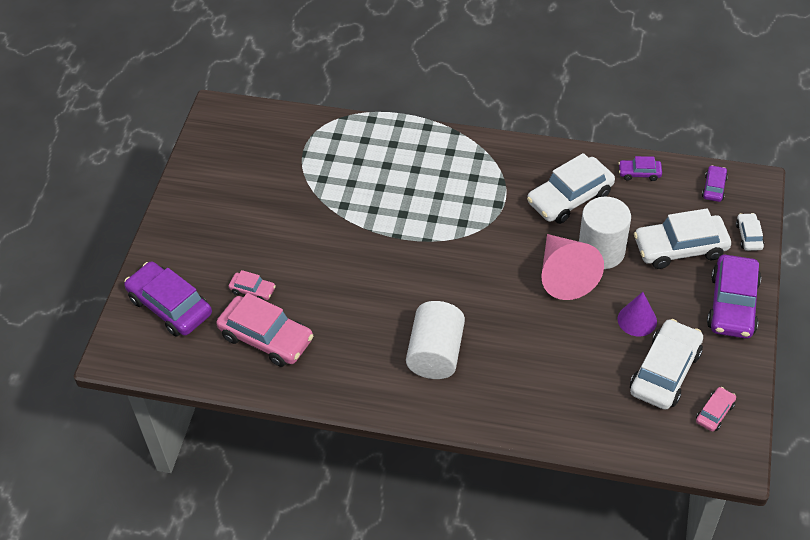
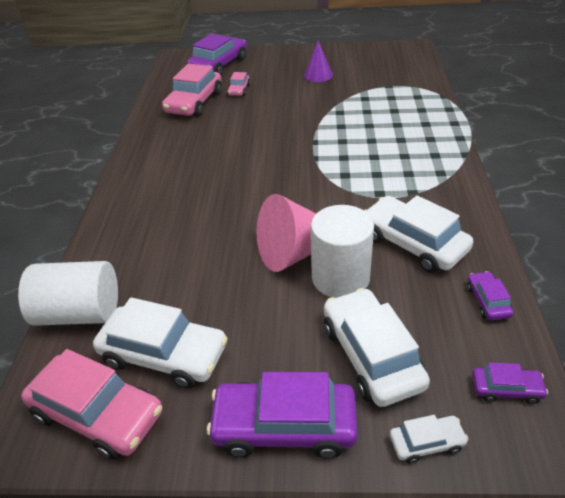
camera: 80 degrees right, 10 degrees down
(435, 353) = (183, 181): white cylinder -> white cylinder (79, 313)
(637, 320) = (241, 320): purple cone -> purple cone (318, 75)
(714, 413) = (98, 414): pink car -> pink car, size x2.05

